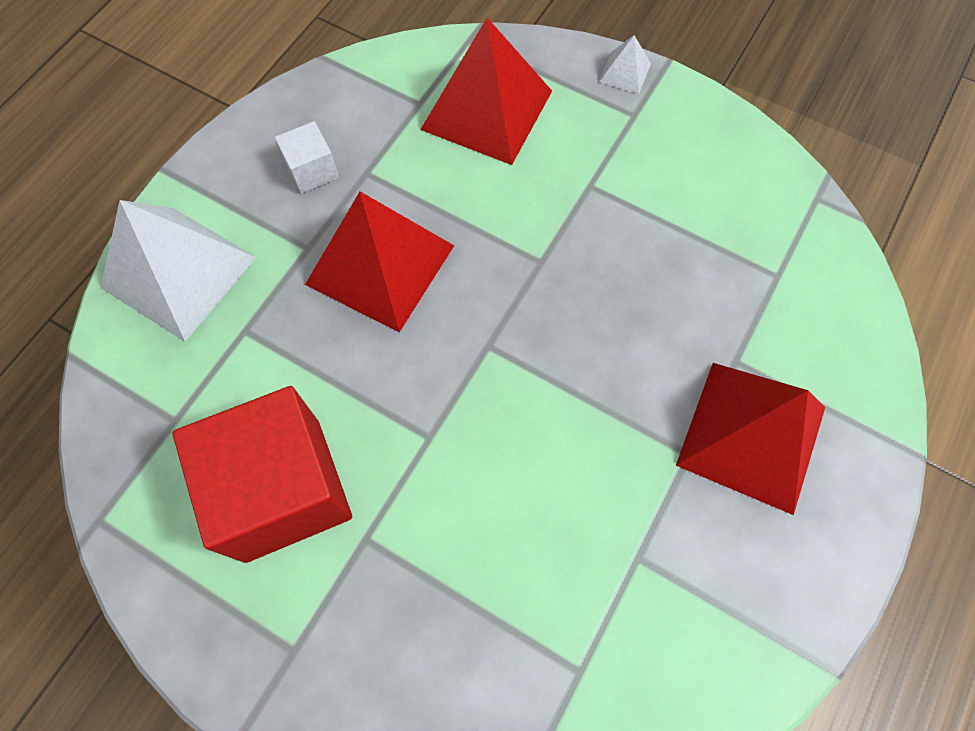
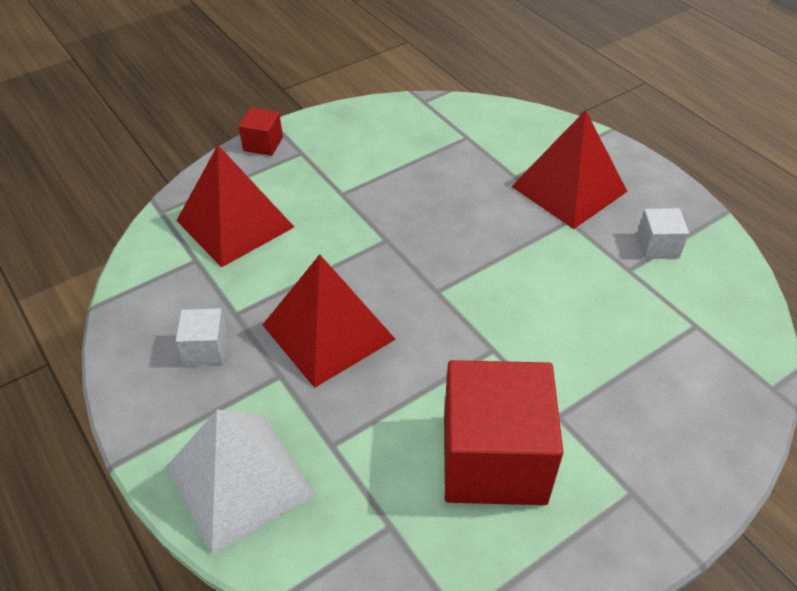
camera: 65 degrees left, 20 degrees down
(625, 72) = (263, 144): white pyramid -> red cube
(703, 585) = (657, 246): none -> white cube

